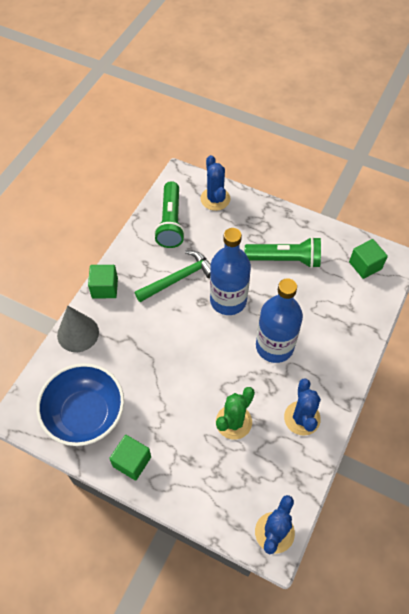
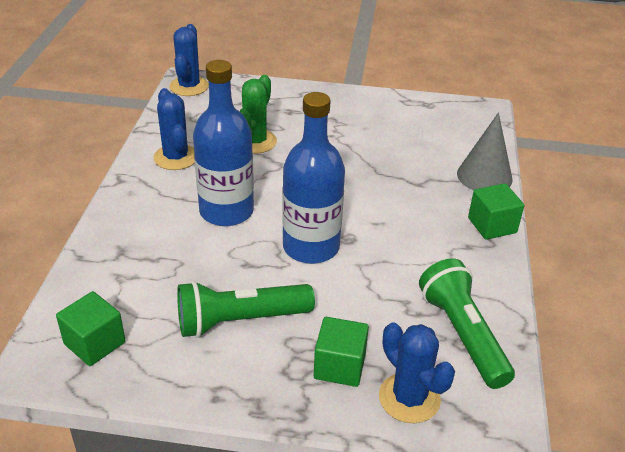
camera: 160 degrees right, 20 degrees down
(85, 414) = (418, 120): blue bowl -> none
(132, 461) = (348, 101): green cube -> green cube (339, 366)
(178, 278) = (397, 258): green hammer -> none

